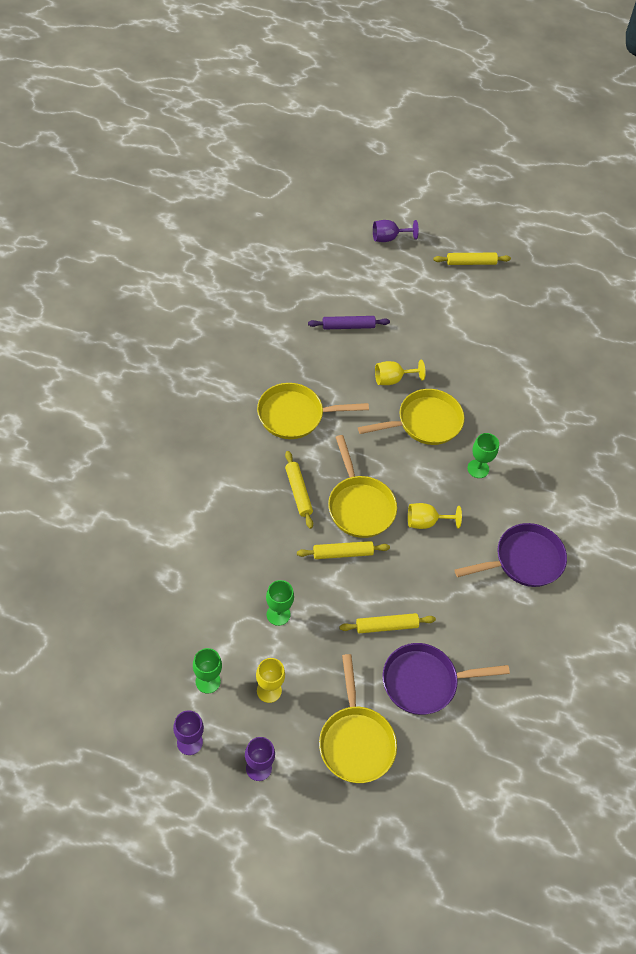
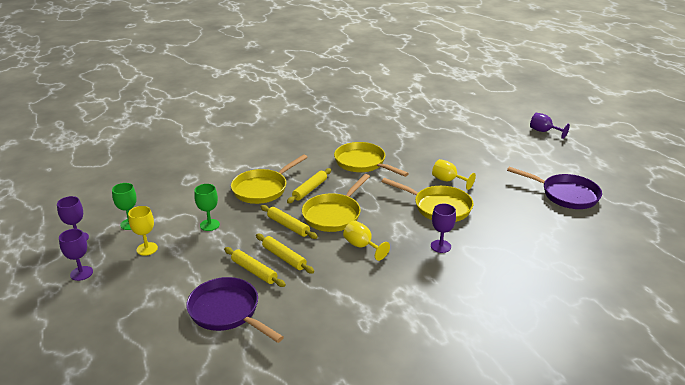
camera: 55 degrees right, 25 degrees down
(348, 326) = (456, 149): purple rolling pin -> none
(355, 741) = (142, 304): yellow pan -> yellow pan (262, 189)
(471, 263) = (591, 164): yellow rolling pin -> yellow rolling pin (284, 257)
(478, 469) = (440, 246): green goblet -> purple goblet
(524, 560) = (398, 307): purple pan -> purple pan (565, 195)

